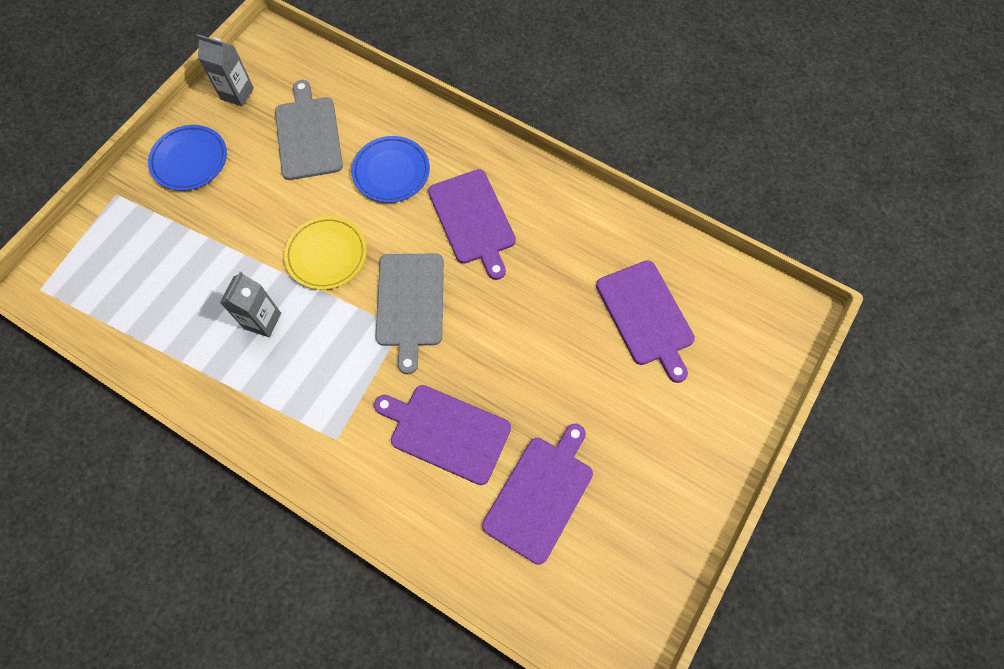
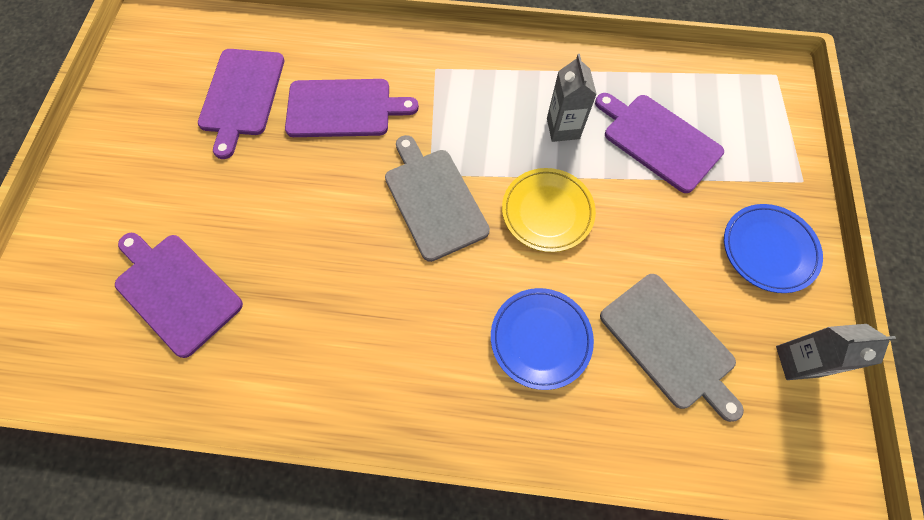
camera: 155 degrees right, 0 degrees up
(473, 220) = (413, 320): purple cutting board -> purple cutting board (658, 140)

